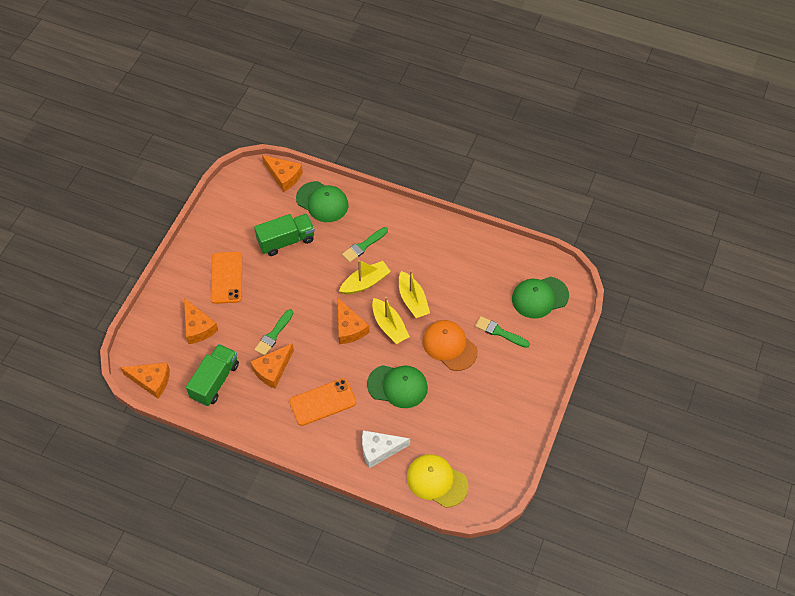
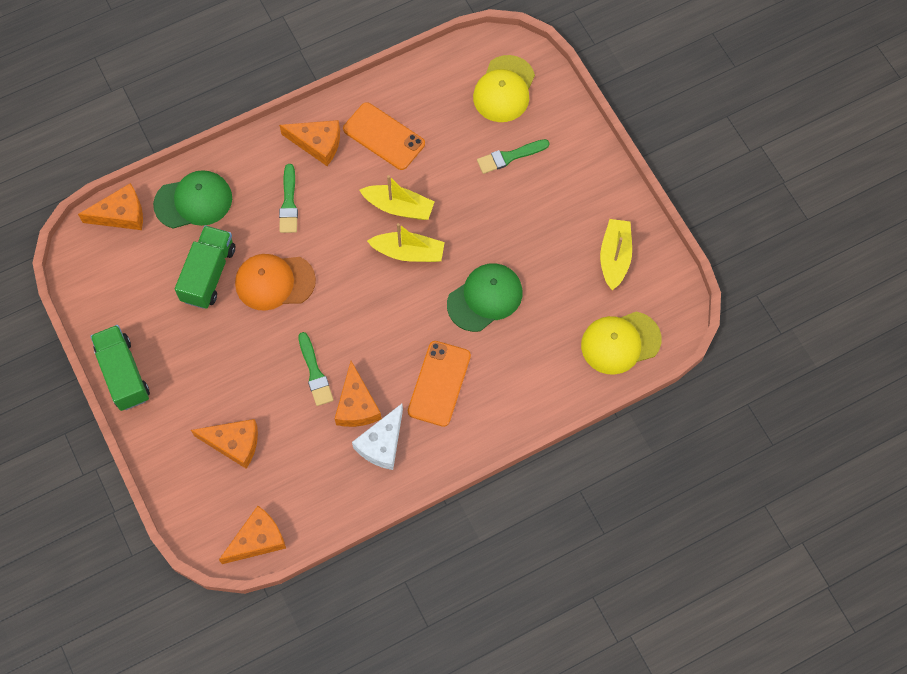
camera: 50 degrees left, 10 degrees up
(215, 381) = (317, 473): green truck -> green truck (123, 374)
(226, 278) = (198, 369): orange phone -> orange phone (384, 136)
(349, 328) = (375, 292): orange cheese -> orange cheese (317, 144)
(365, 282) = (335, 236): yellow boat -> yellow boat (614, 257)
(379, 450) = (541, 370): white cheese -> white cheese (382, 443)
(449, 346) = (483, 214): orange cap -> orange cap (274, 282)
(539, 297) = (504, 89): green cap -> yellow cap

